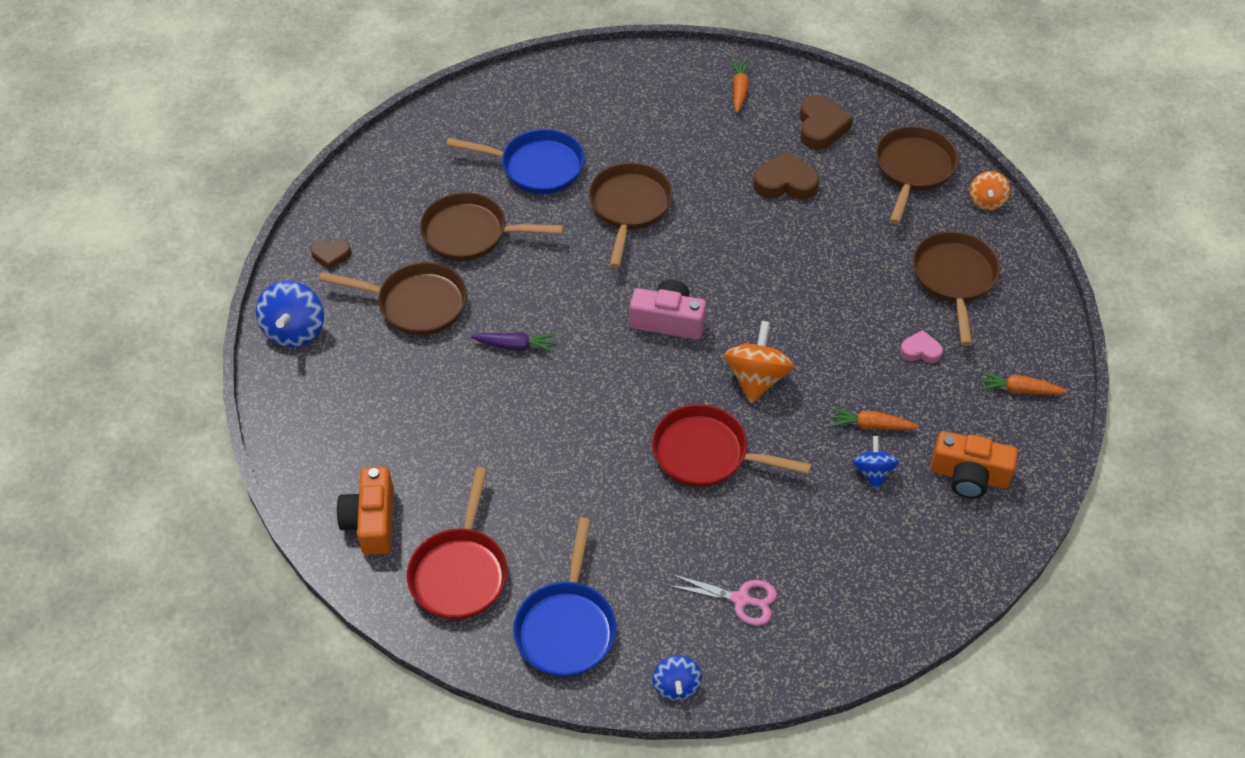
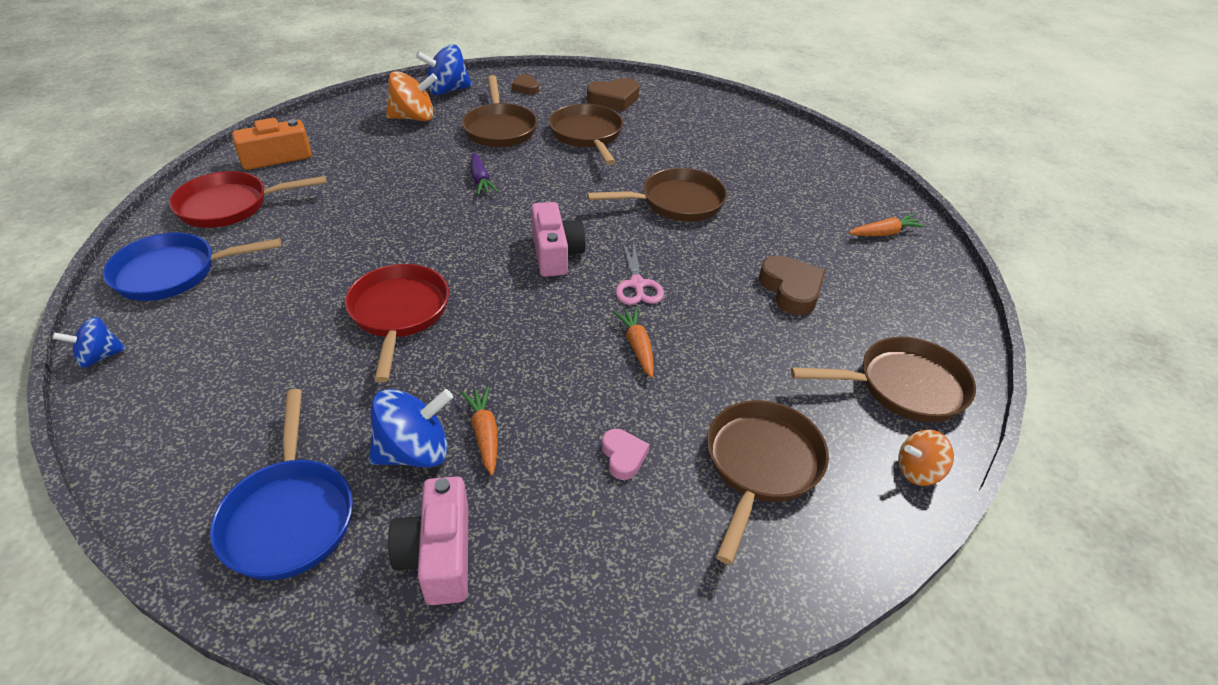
camera: 65 degrees right, 10 degrees down
(536, 167) = (683, 148): blue pan -> blue pan (289, 516)
(741, 599) = (212, 379): pink scissors -> pink scissors (637, 284)
(756, 378) = (512, 327): orange spinning top -> orange spinning top (414, 118)
(821, 127) = (893, 298): brown heart -> brown heart (614, 99)
(873, 472) = (415, 452): blue spinning top -> blue spinning top, size x1.62
(954, 279) = (761, 465): brown pan -> brown pan turned 45 degrees counterclockwise
(969, 475) = (438, 554): orange camera -> pink camera
(1018, 390) = (612, 583): orange carrot -> orange carrot (637, 346)

